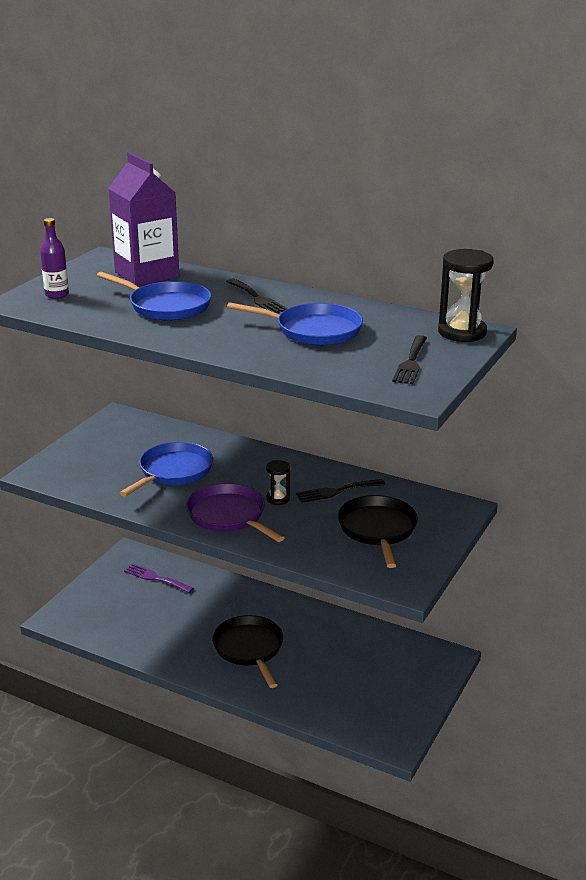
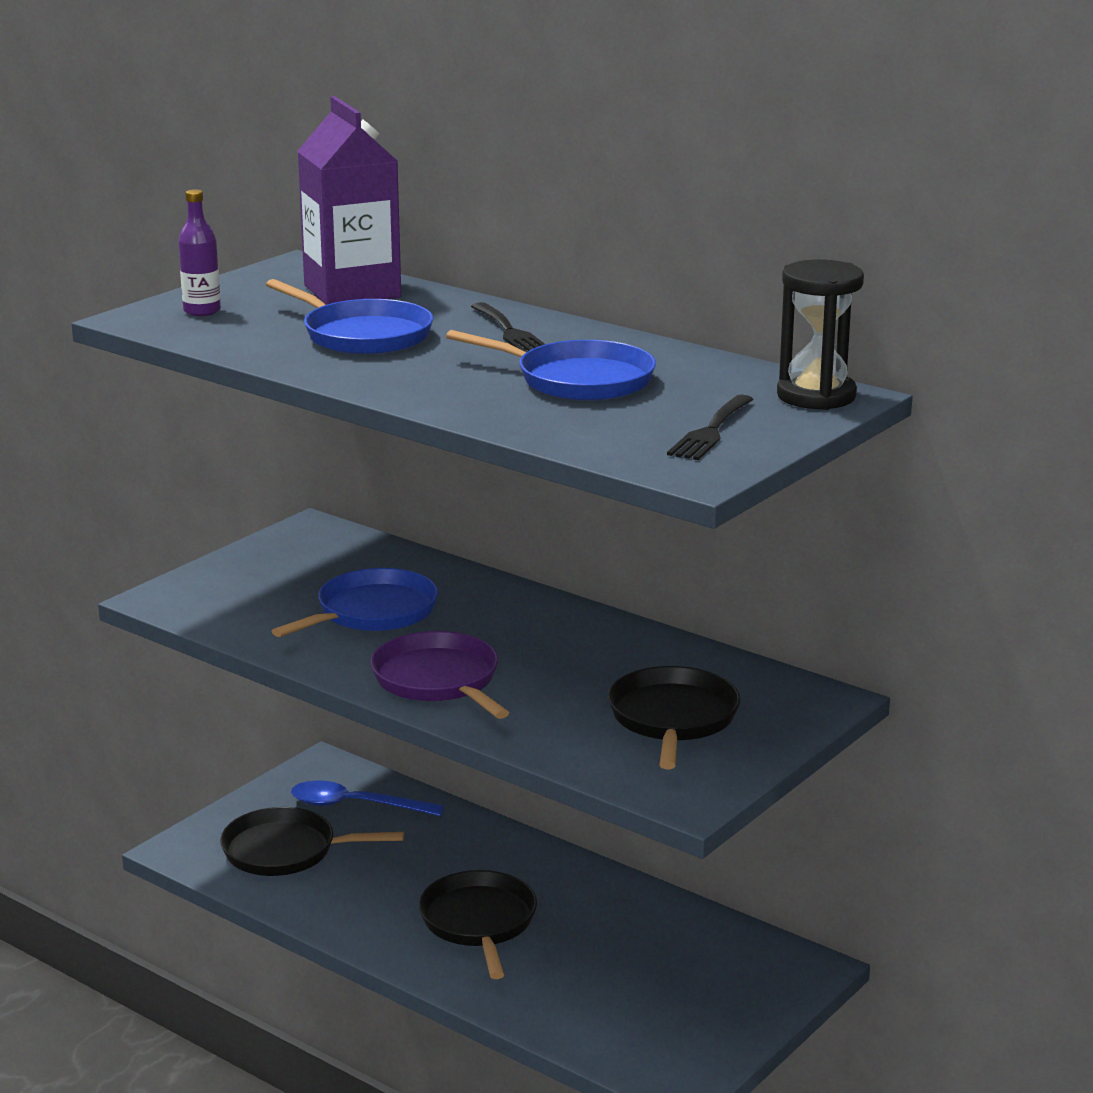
camera: 10 degrees right, 5 degrees down
(121, 613) = (285, 851): none -> black pan
(155, 578) = (356, 805): purple fork -> blue spoon
(278, 499) = (526, 663): black hourglass -> none
(336, 491) = (626, 660): black fork -> none

